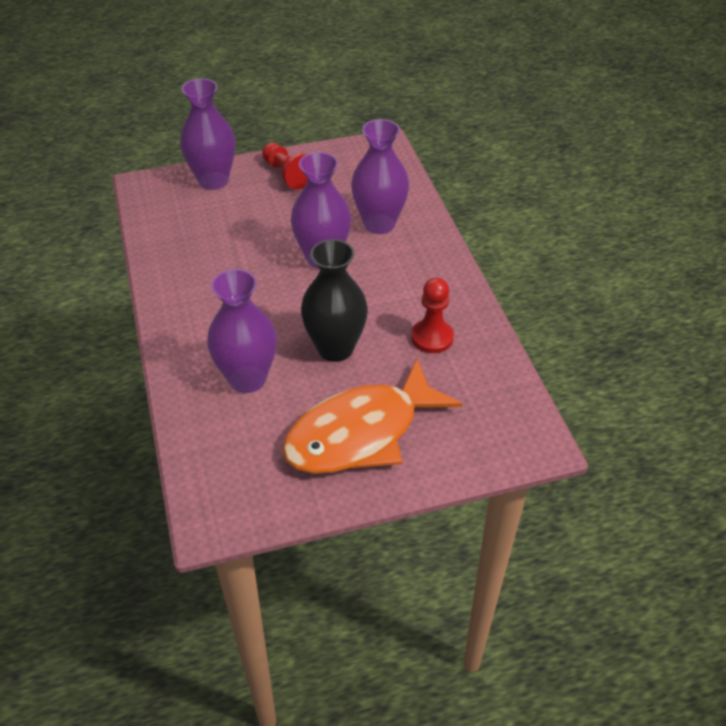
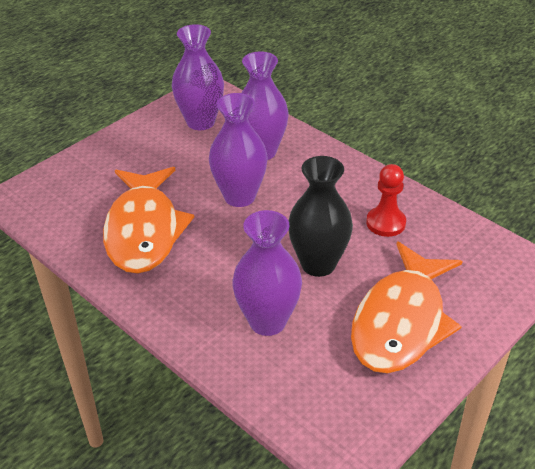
camera: 30 degrees left, 5 degrees down
(213, 180) = (80, 169): purple vase -> purple vase (200, 122)
(217, 256) = (144, 230): none -> orange fish
(287, 174) = (145, 140): red pawn -> none

